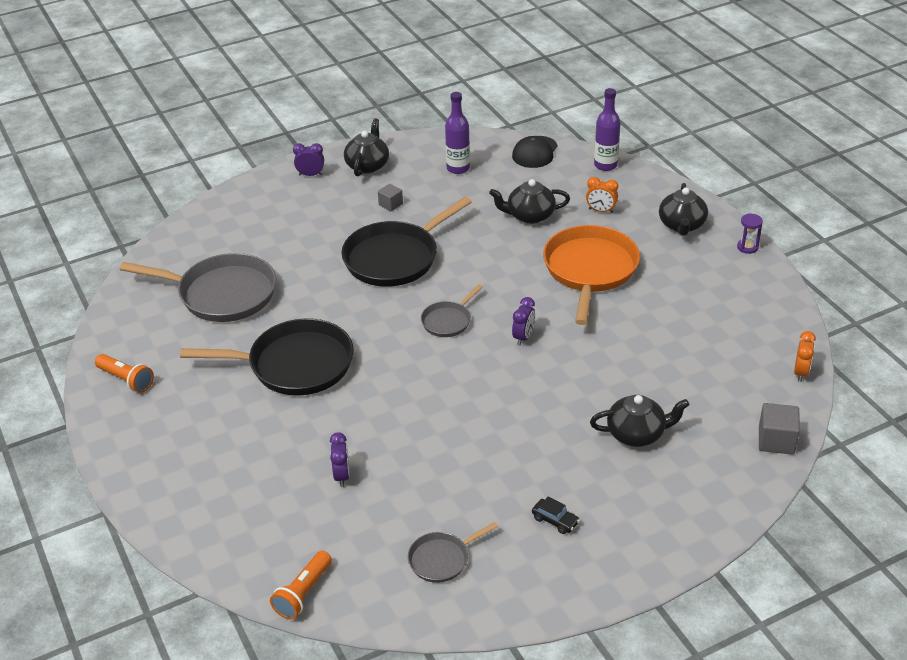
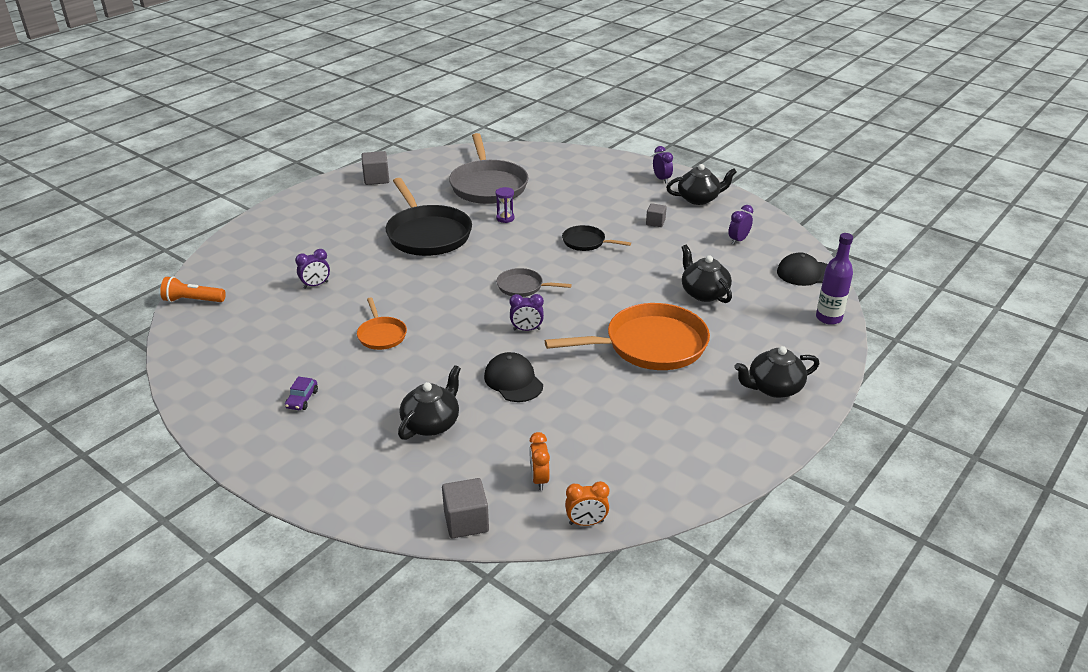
camera: 65 degrees right, 5 degrees down
(126, 380) = (376, 179): orange flashlight -> grey cube
(395, 258) = (586, 242): black pan -> black pan, size x0.50
(442, 559) = (241, 352): grey pan -> none
(458, 168) = (738, 240): purple bottle -> purple clock
(474, 440) = (381, 335): none -> orange pan
(555, 520) = (302, 399): black car -> purple car
(599, 366) = (513, 381): none -> black cap
(601, 211) = (750, 331): orange clock -> orange clock (539, 479)
(637, 434) = (431, 423): black teapot -> black teapot turned 120 degrees counterclockwise
(747, 247) = (776, 442): purple hourglass -> purple hourglass (505, 218)

